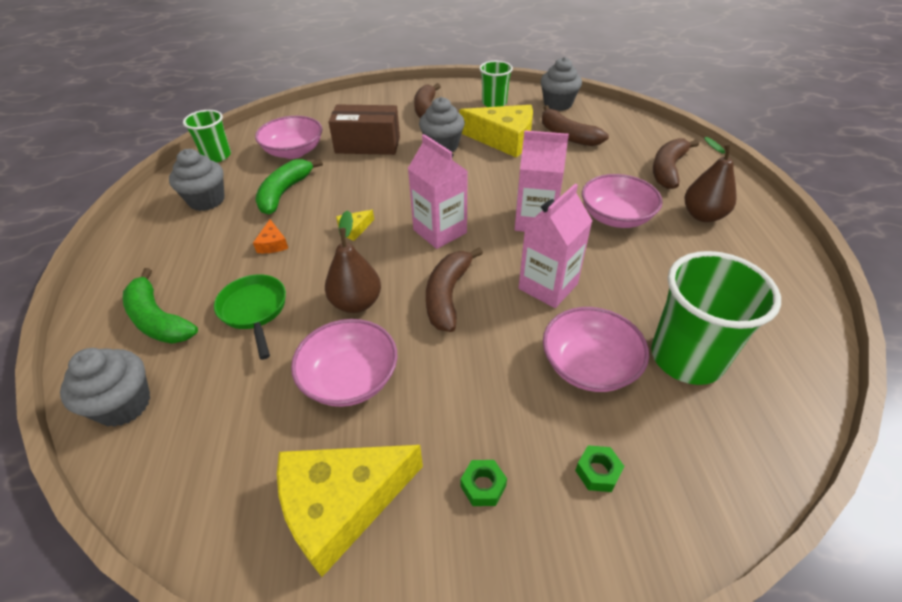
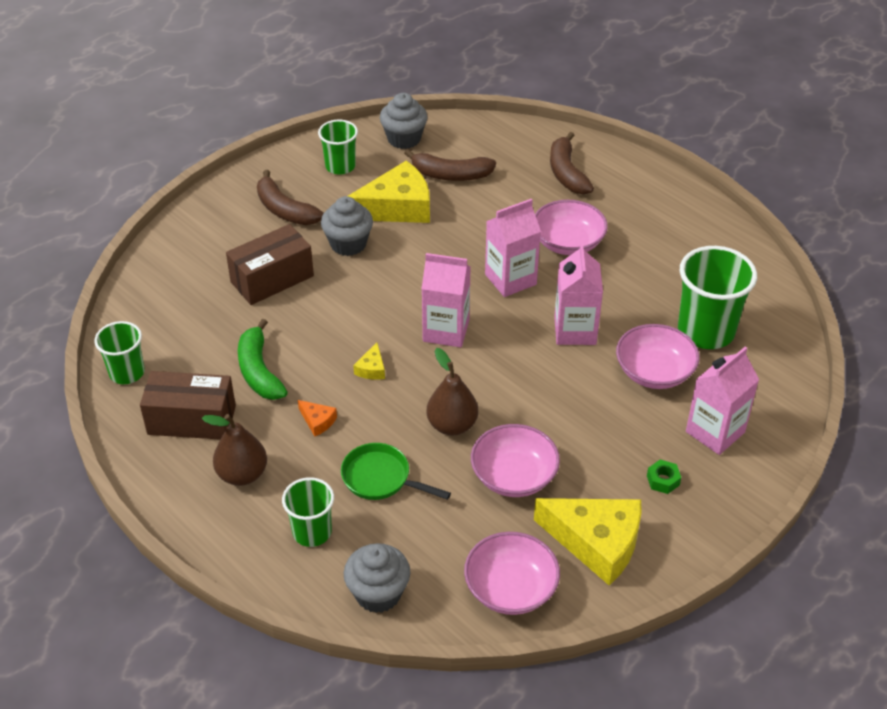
camera: 40 degrees left, 0 degrees up
(158, 319) = (312, 532): green banana -> green cup
(207, 200) = (191, 420): grey cupcake -> brown box
(294, 151) = (204, 325): pink bowl -> pink bowl (510, 588)
(341, 504) = (596, 543): yellow cheese -> yellow cheese turned 90 degrees counterclockwise
(448, 295) = (512, 379): brown banana -> none
(597, 472) = (715, 432): green nut -> pink carton
(702, 215) = (628, 207): brown pear -> brown pear (242, 474)

